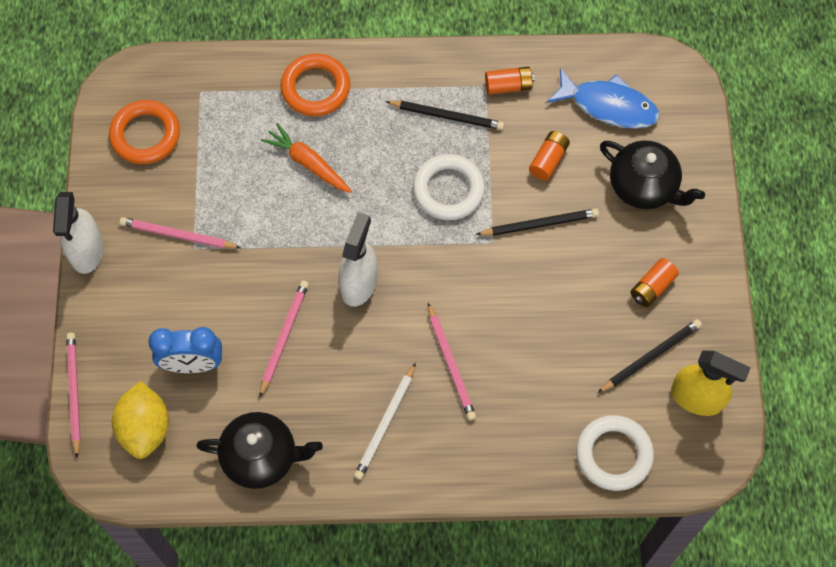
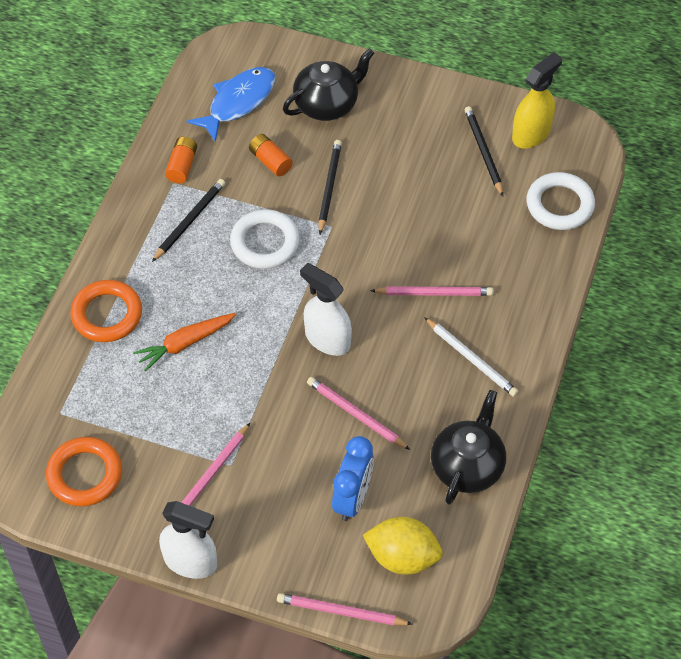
camera: 70 degrees left, 10 degrees down
(652, 287) = (422, 130): orange battery -> none

